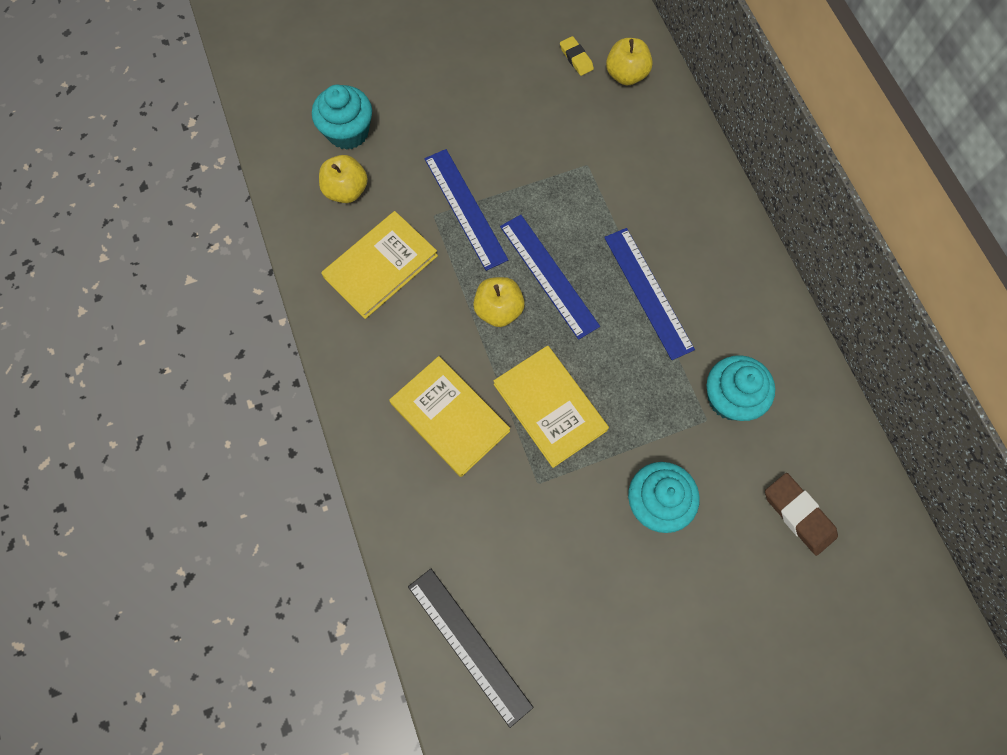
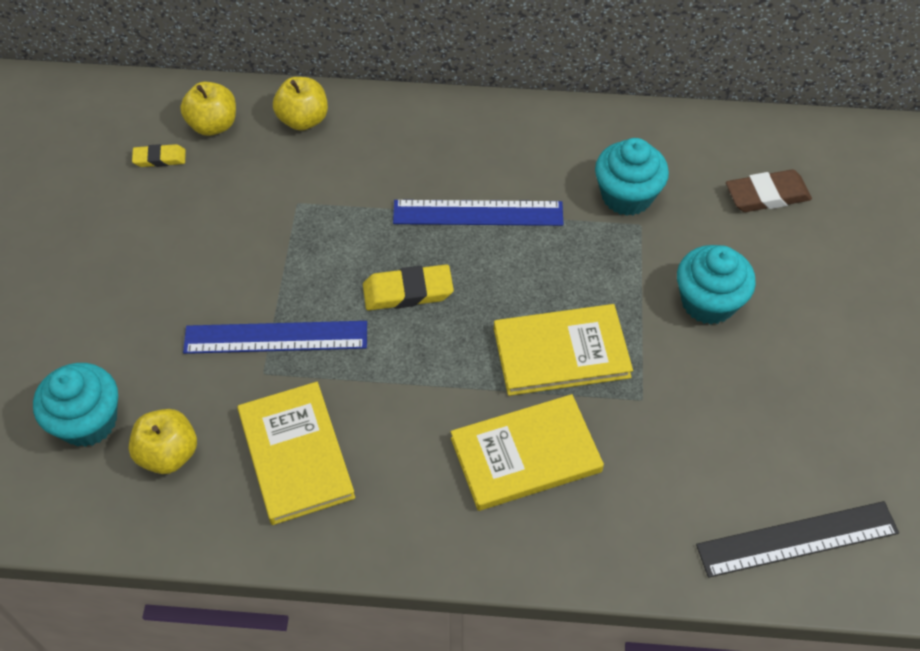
camera: 65 degrees left, 15 degrees down
(499, 310) = (422, 355): yellow apple -> yellow apple (303, 120)
(548, 275) = (408, 291): blue ruler -> yellow eraser

